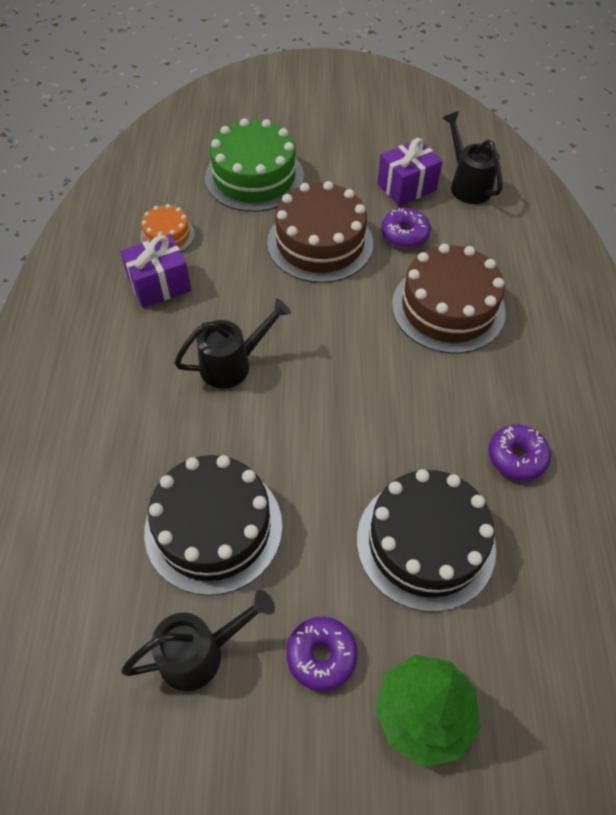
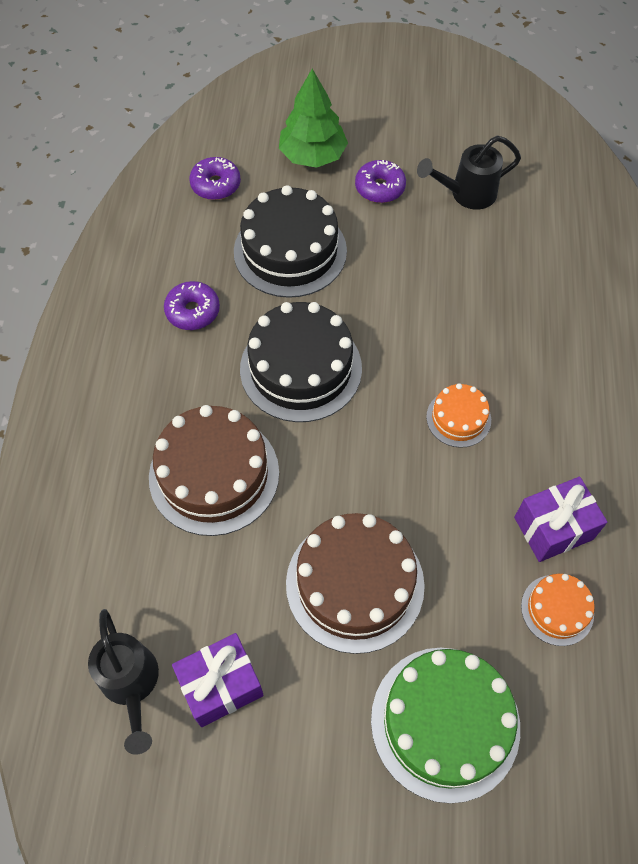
camera: 175 degrees left, 5 degrees up
(213, 527) = (464, 271): black cake -> black cake (301, 368)
(232, 364) = (458, 418): black watering can -> orange cake
(404, 234) = (242, 591): purple donut -> purple donut (216, 185)

